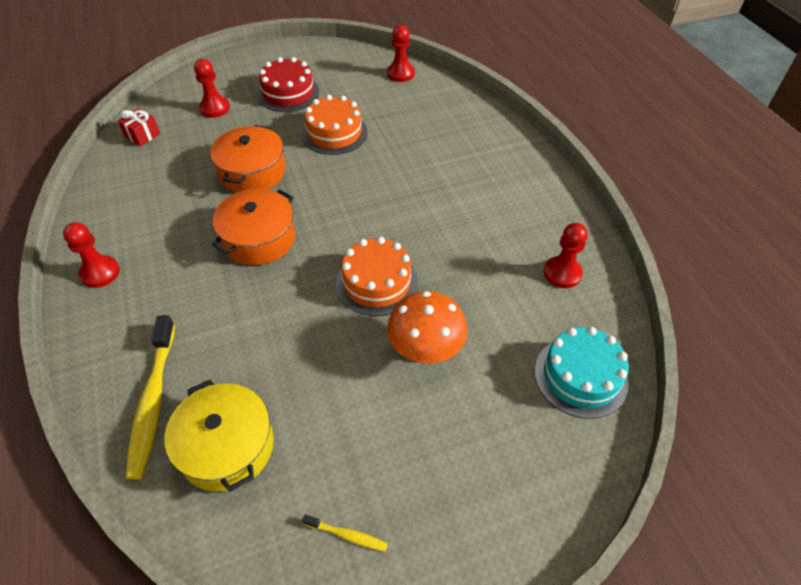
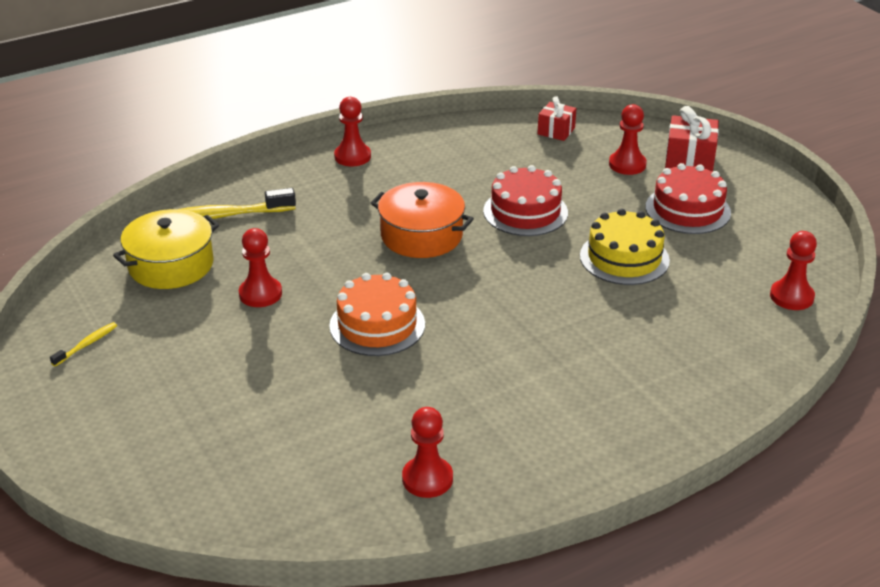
camera: 80 degrees right, 15 degrees down
(226, 79) = (689, 161): none -> red gift
(252, 172) = (525, 212): orange pot -> red cake
(306, 365) = (260, 294): none -> red pawn
(334, 133) = (624, 258): orange cake -> yellow cake
(347, 535) = (87, 344): yellow toothbrush -> yellow toothbrush turned 150 degrees counterclockwise
(425, 351) = (287, 371): orange mushroom -> none
(580, 376) = (266, 496): turquoise cake -> none

